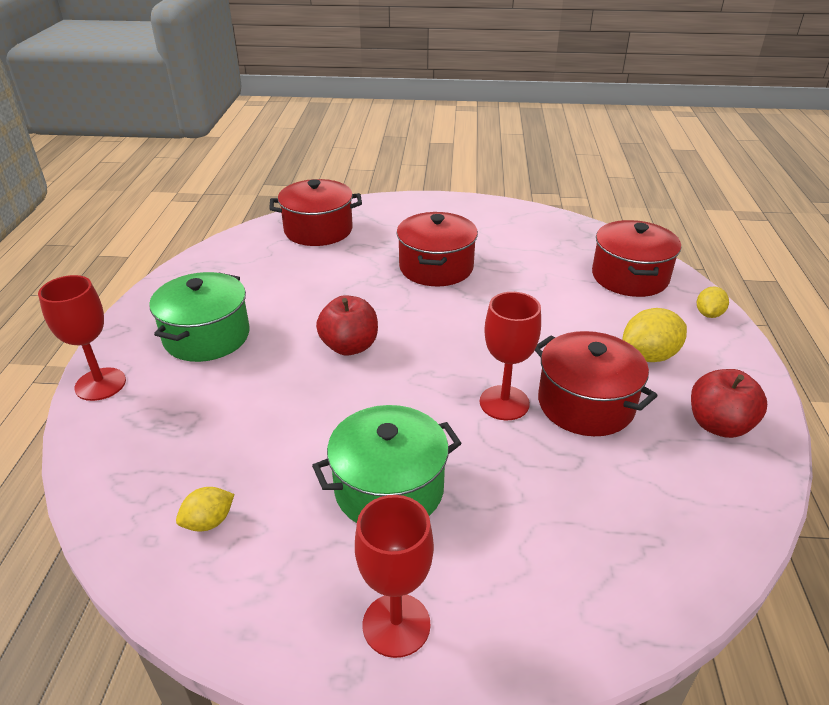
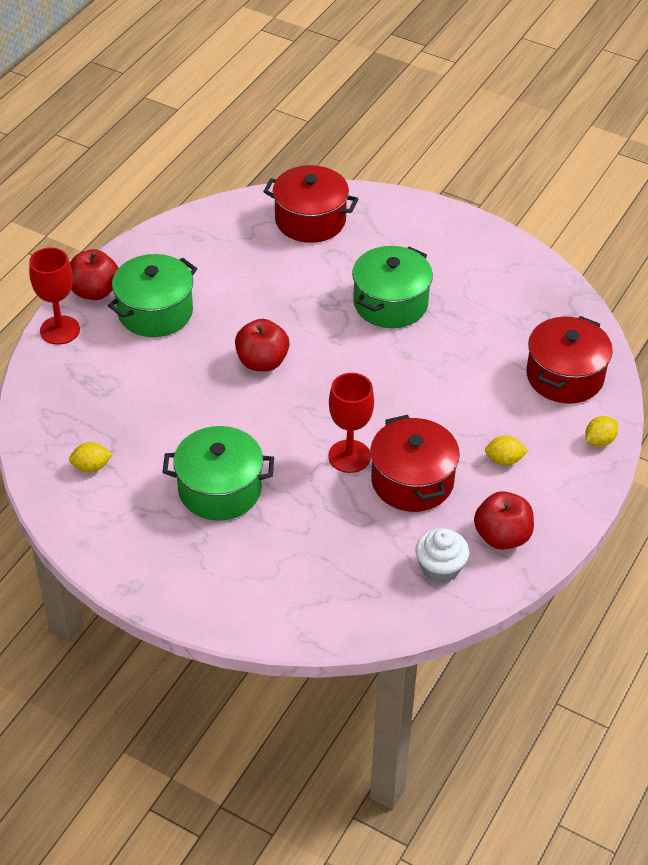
camera: 25 degrees right, 10 degrees up
(128, 337) = (95, 291): none -> red apple
(396, 625) = (171, 573): red goblet -> none
(436, 267) = (390, 303): red pot -> green pot
(649, 356) = (504, 460): yellow lemon -> yellow lemon, size x0.61
(694, 481) = (440, 568): none -> white cupcake

